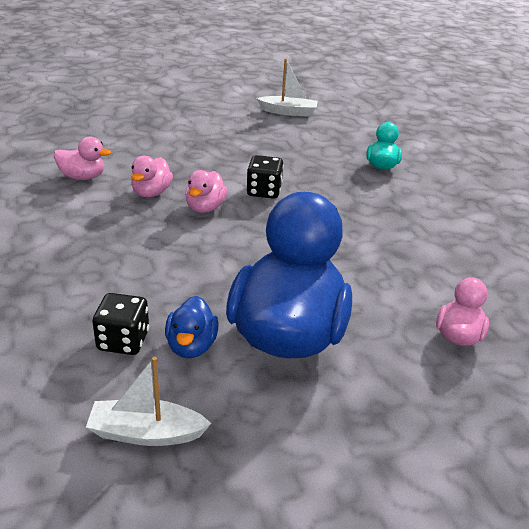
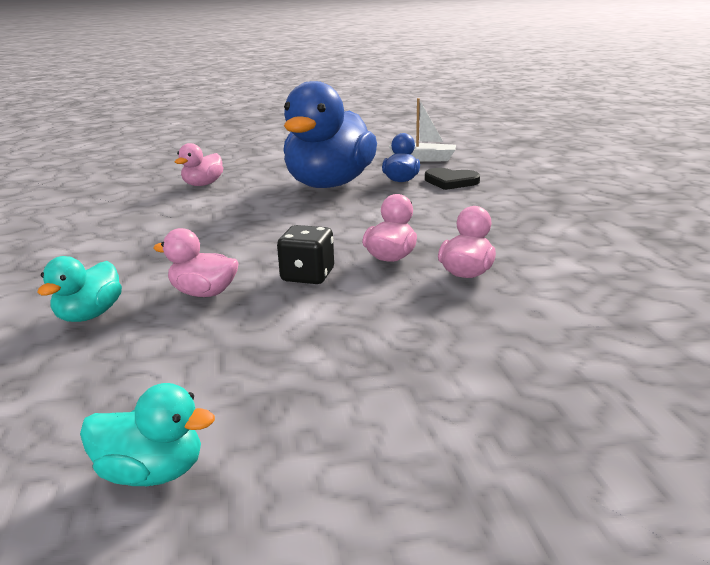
camera: 170 degrees left, 10 degrees down
(83, 177) = (580, 293): pink duck -> pink duck (204, 293)
(123, 341) = (451, 181): black dice -> black heart
(288, 112) = (152, 472): white boat -> turquoise duck

